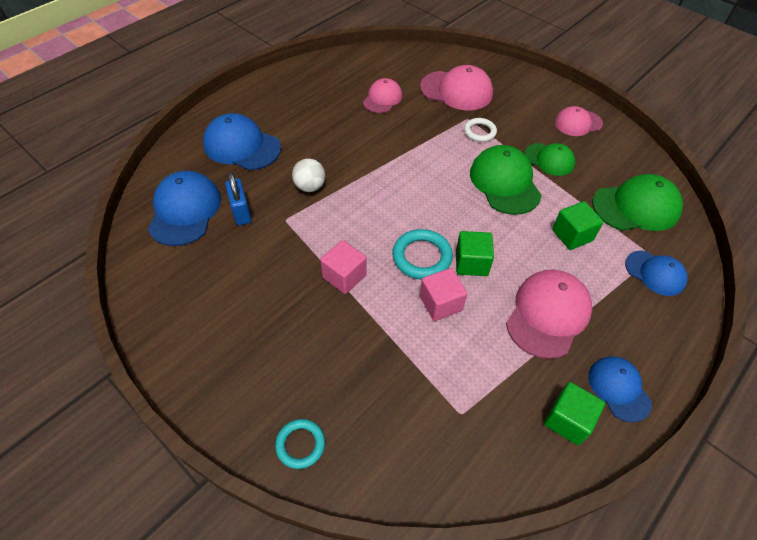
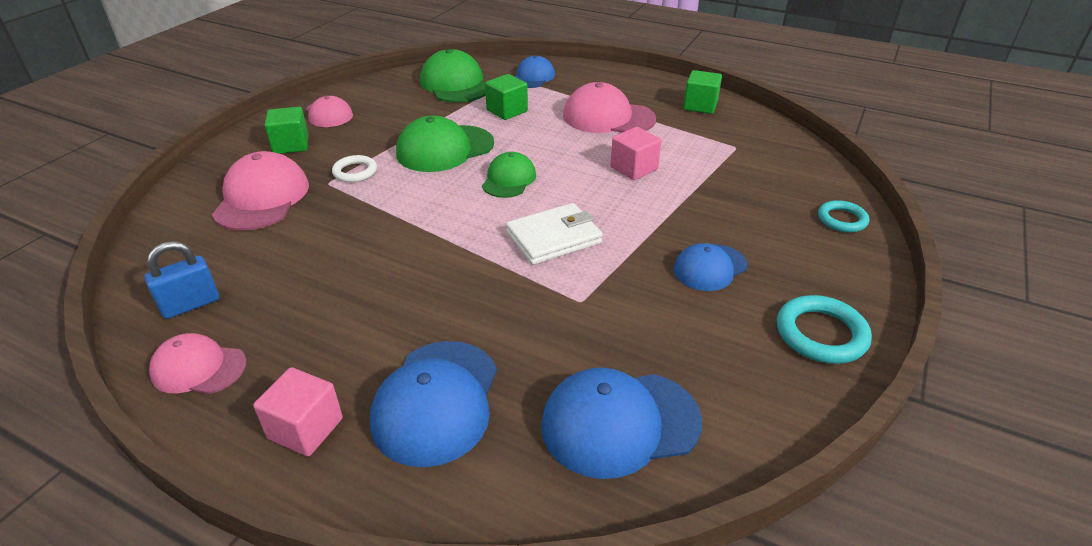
camera: 105 degrees left, 15 degrees down
(241, 212) = (589, 351): blue padlock -> blue padlock (190, 304)
(310, 187) = (507, 293): white ball -> none
(344, 276) = (641, 232): pink cube -> pink cube (305, 428)
(358, 222) = (553, 238): none -> white wallet
(382, 98) = (282, 262): pink cap -> pink cap (198, 368)
(422, 257) = (582, 186): turquoise ring -> turquoise ring (821, 334)
(471, 263) = (572, 157): green cube -> green cube (291, 145)
(549, 159) = (397, 126): green cap -> green cap (509, 179)
(619, 389) = (656, 89): blue cap -> blue cap (710, 268)

